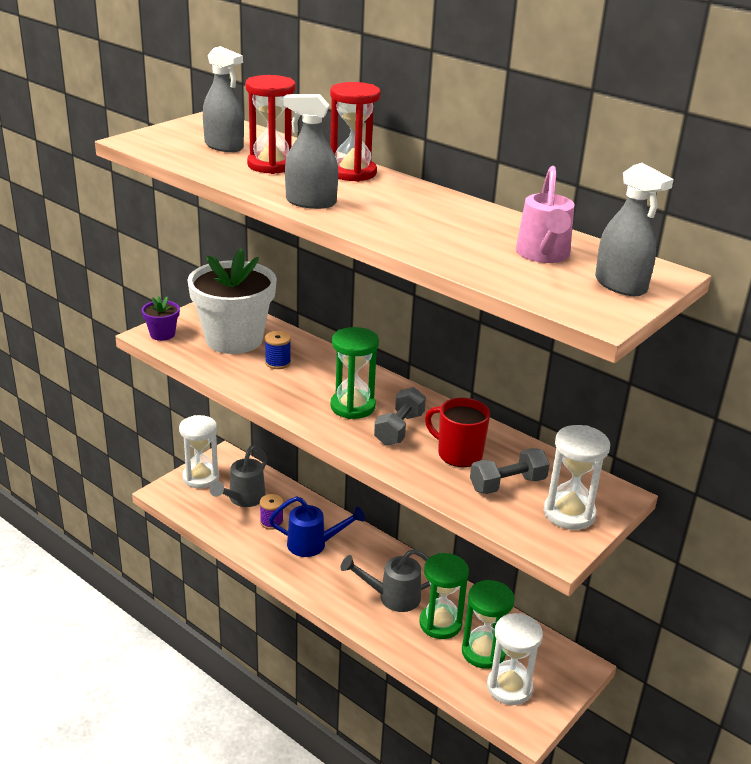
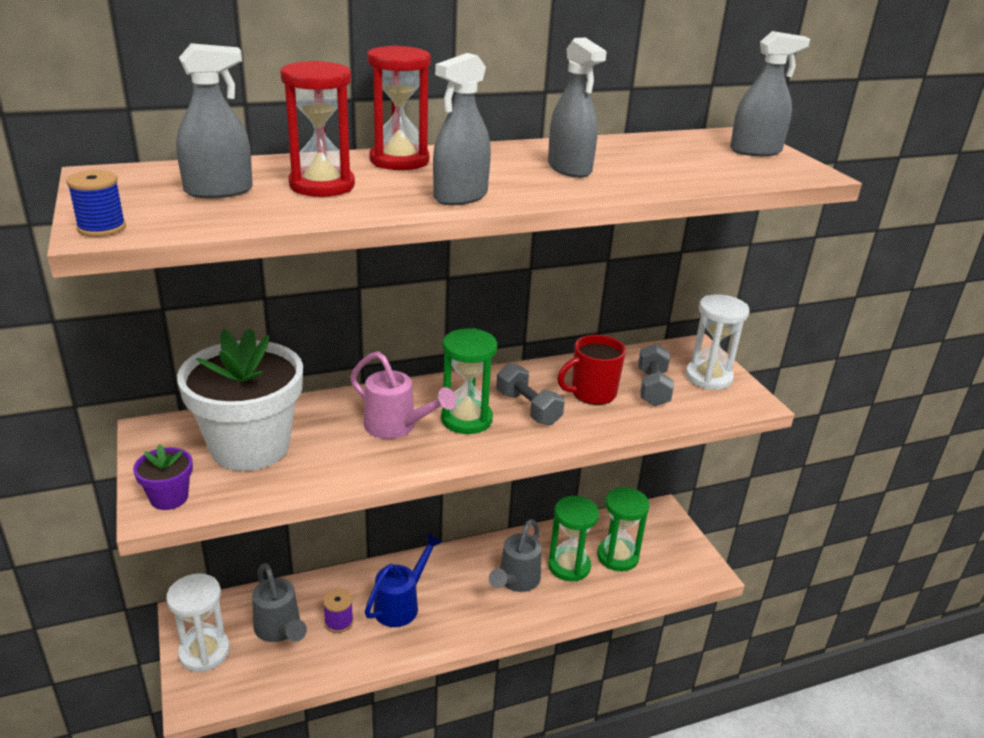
camera: 60 degrees left, 0 degrees up
(278, 363) = (335, 434): blue spool -> blue spool (101, 228)
(429, 223) = (569, 169): none -> grey spray bottle
(509, 687) = (664, 561): white hourglass -> none
(543, 256) = (680, 155): pink watering can -> pink watering can (397, 427)

